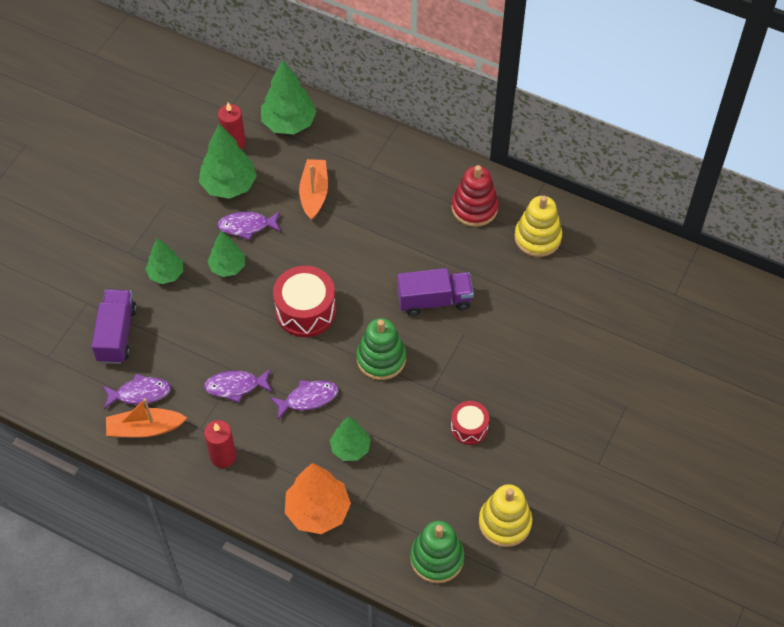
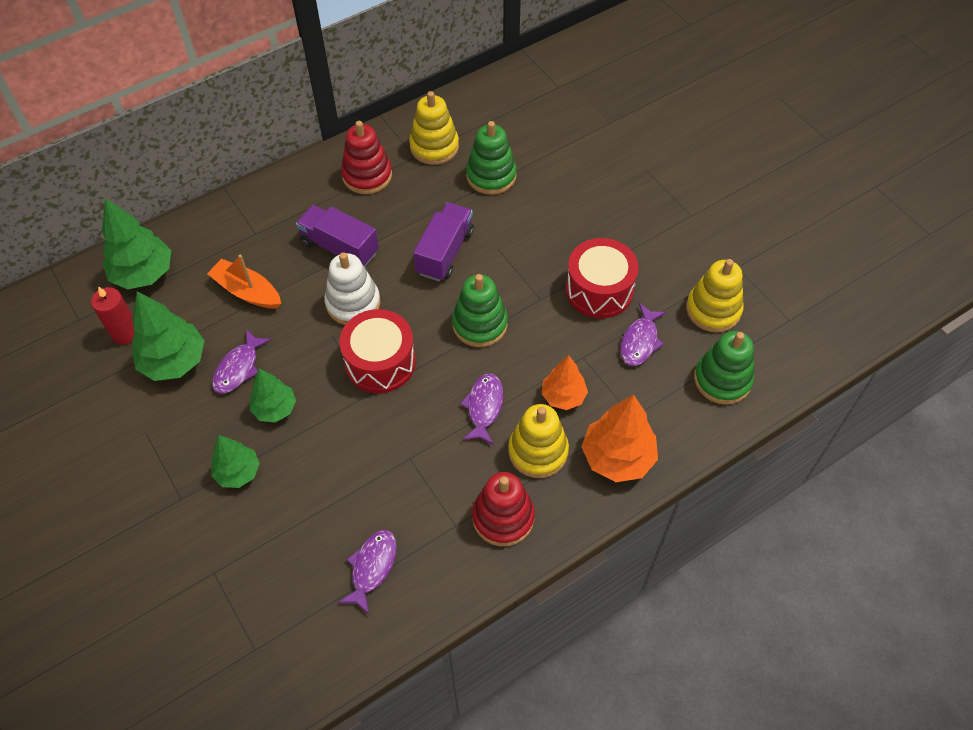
camera: 60 degrees left, 0 degrees up
(117, 334) = (279, 558): purple truck -> purple truck (340, 248)
(145, 428) = (420, 582): orange boat -> none
(223, 456) = (503, 517): red candle -> red stacking toy
(235, 386) = (426, 467): purple fish -> purple fish (640, 341)
(291, 453) = (538, 451): none -> yellow stacking toy
(346, 265) = (353, 303): none -> white stacking toy
(350, 448) = (563, 396): green tree -> orange tree
(469, 427) = (599, 290): red drum -> red drum, size x1.71
(535, 293) = (491, 176): none -> green stacking toy

